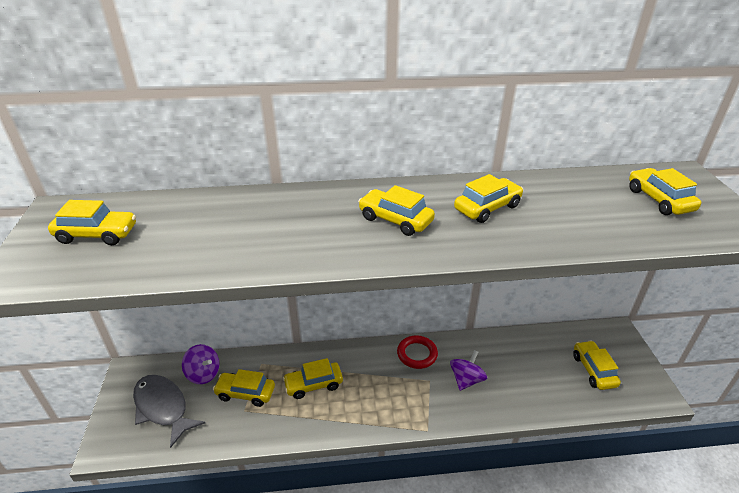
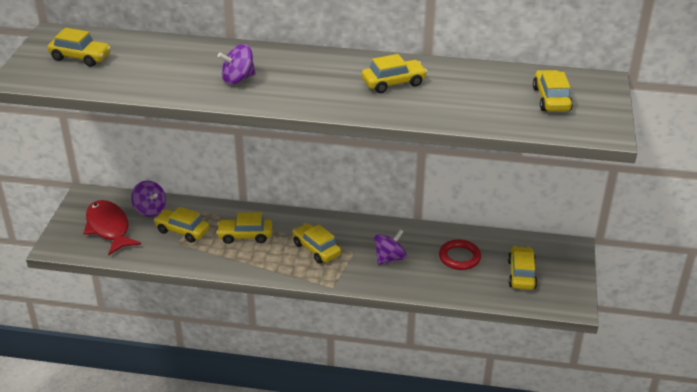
camera: 15 degrees right, 0 degrees up
(163, 407) = (109, 228): grey fish -> red fish
(309, 231) = (238, 79): none -> purple spinning top
(395, 220) = (311, 81): yellow car -> yellow car (316, 249)
(417, 354) = (353, 230): red ring -> red ring (459, 257)

